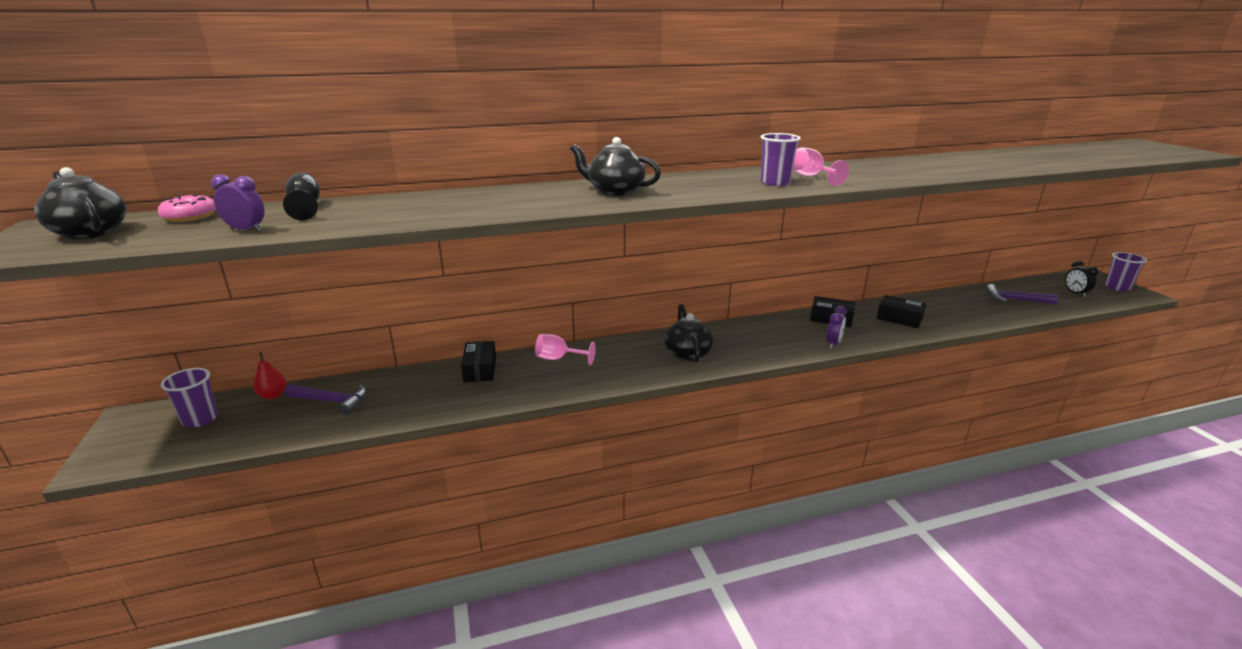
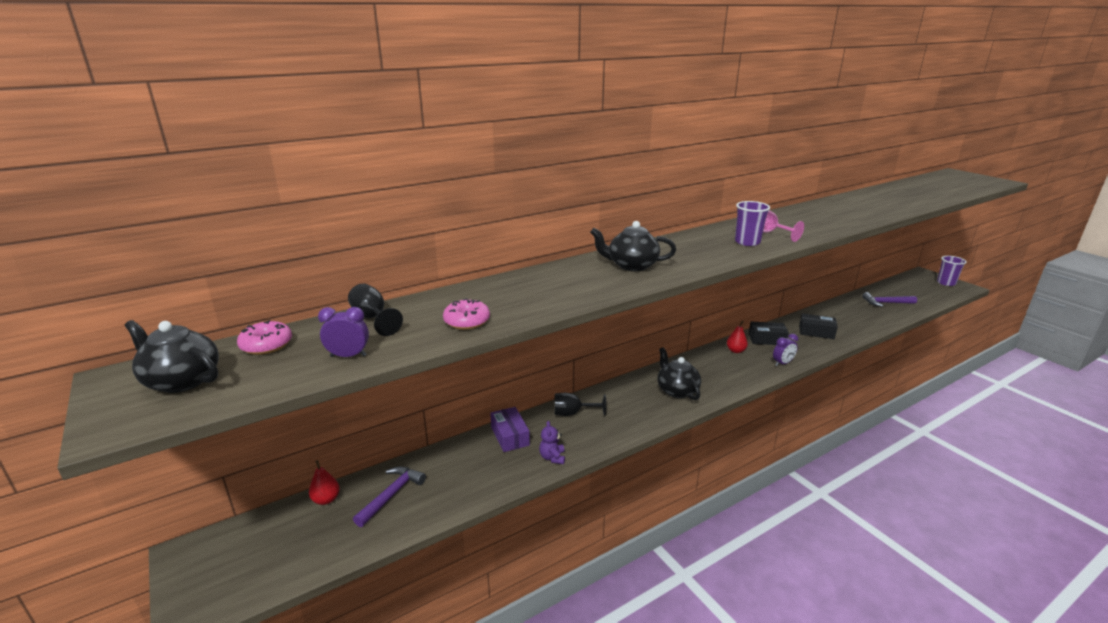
camera: 15 degrees left, 0 degrees up
(200, 419) = (268, 540): purple cup -> none
(332, 401) = (391, 495): purple hammer -> purple hammer turned 60 degrees counterclockwise
(387, 217) = (467, 321): none -> pink donut
(480, 369) = (510, 436): black box -> purple box
(508, 394) = (552, 457): none -> purple teddy bear
(558, 359) = (572, 413): pink goblet -> black goblet
(784, 325) = (735, 351): none -> red pear
(833, 344) = (782, 363): purple clock -> purple clock turned 45 degrees clockwise
(1075, 293) = (922, 292): black clock -> none

